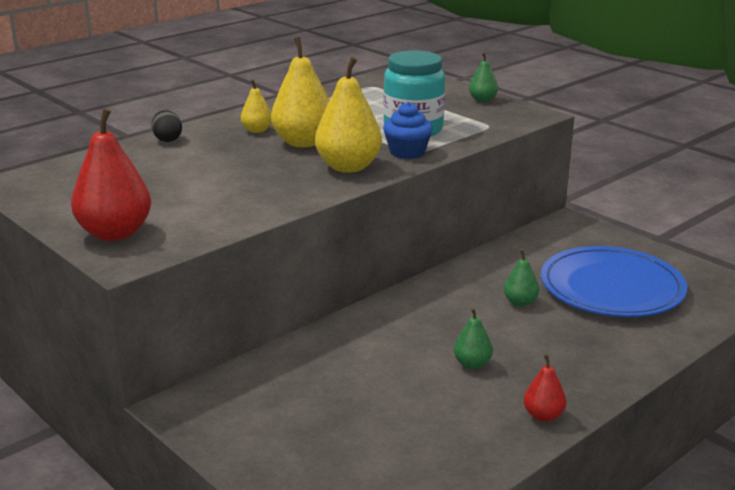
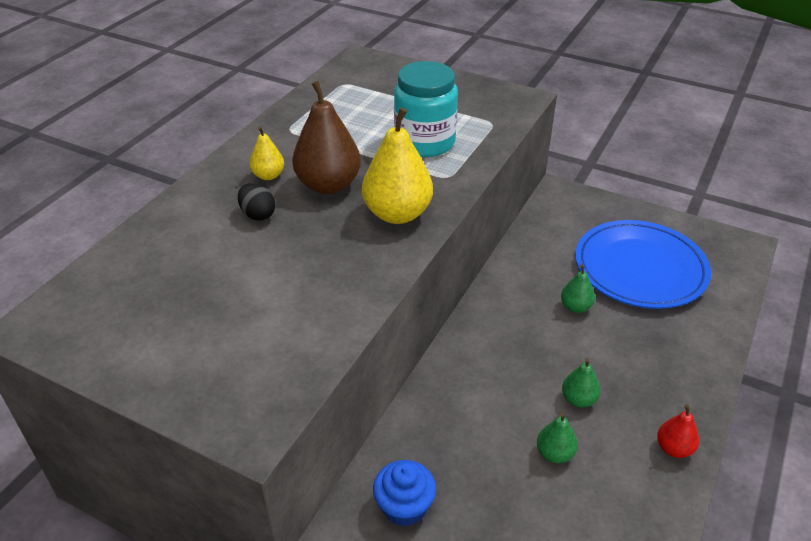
camera: 20 degrees left, 15 degrees up
(115, 233) = (214, 385): red pear -> none
(167, 139) = (179, 210): black egg -> black egg (258, 214)
(303, 142) = (328, 185): yellow pear -> brown pear
(407, 152) = (440, 178): blue cupcake -> blue cupcake (404, 506)
(482, 100) = (462, 86): green pear -> green pear (554, 453)

